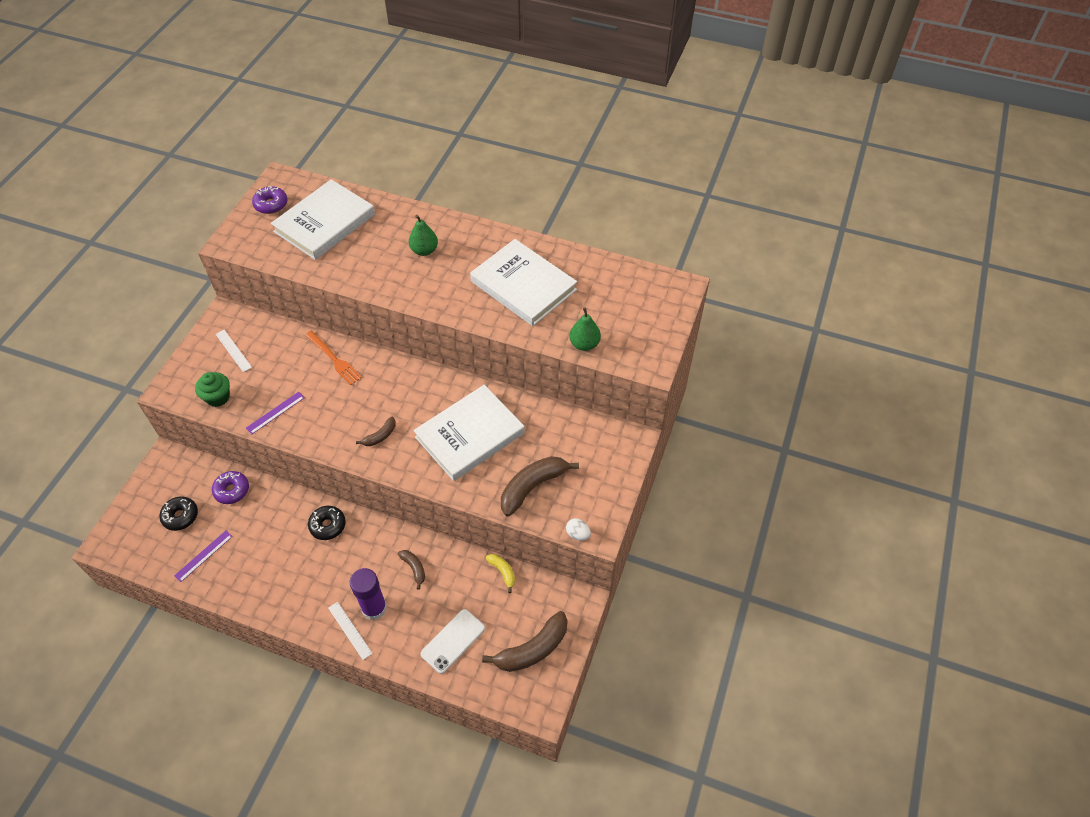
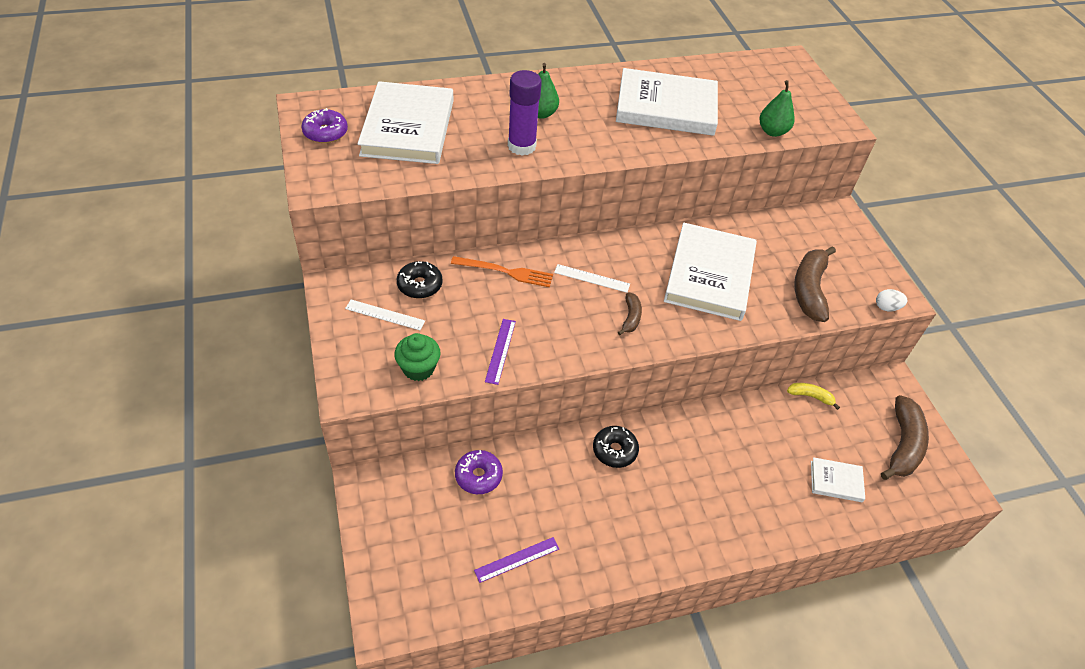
camera: 40 degrees left, 5 degrees down
(180, 516) = (447, 536): black donut -> black donut (420, 285)
(203, 556) = (517, 559): purple ruler -> purple ruler turned 60 degrees clockwise
(350, 630) = (740, 533): white ruler -> white ruler (592, 278)
(374, 608) = (739, 498): purple glue stick -> purple glue stick (521, 146)
(414, 568) = (735, 440): brown banana -> none
(453, 641) = (836, 481): white phone -> white book

